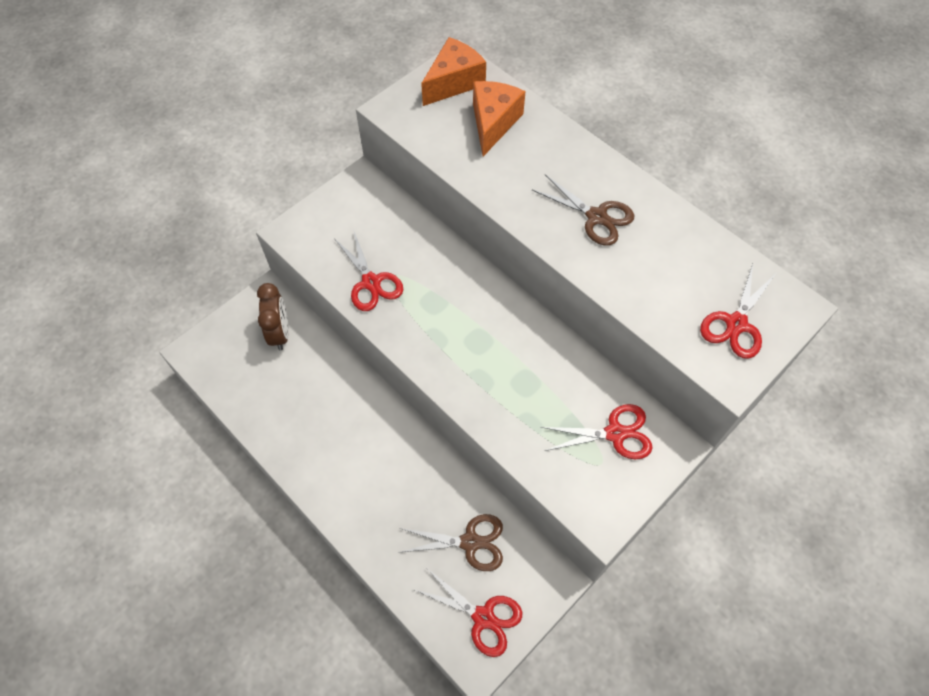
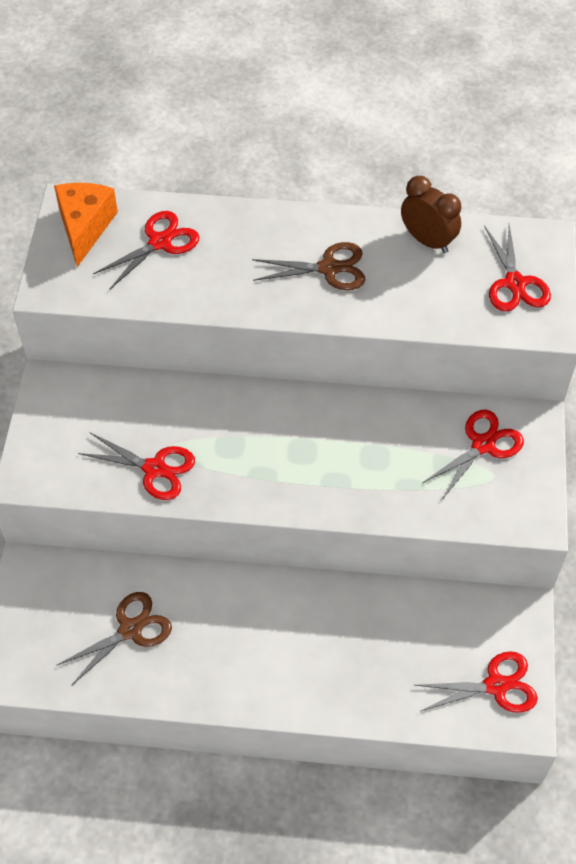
camera: 40 degrees left, 5 degrees down
(280, 333) = (78, 592): brown clock -> brown clock (427, 241)
(470, 542) = (430, 636): brown scissors -> brown scissors (130, 629)
(493, 123) = (160, 242): orange cheese -> red scissors

